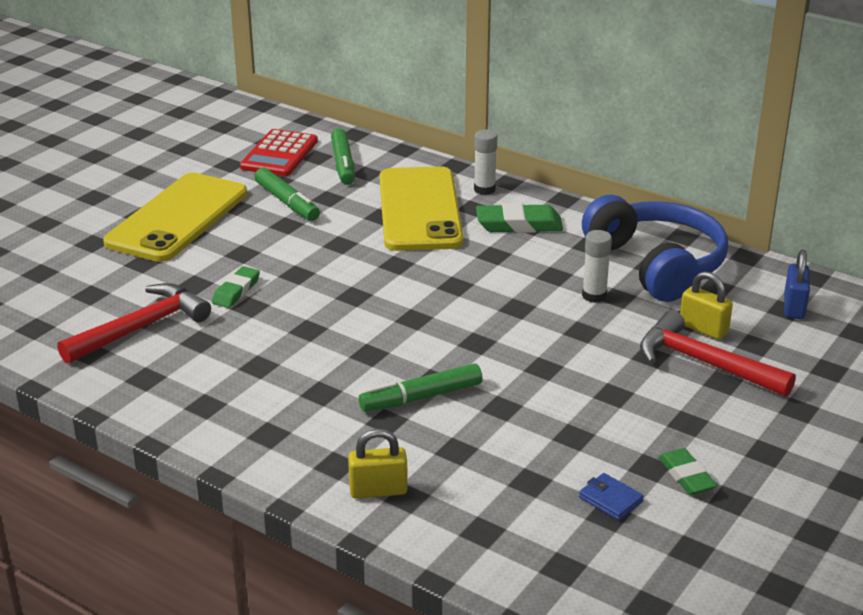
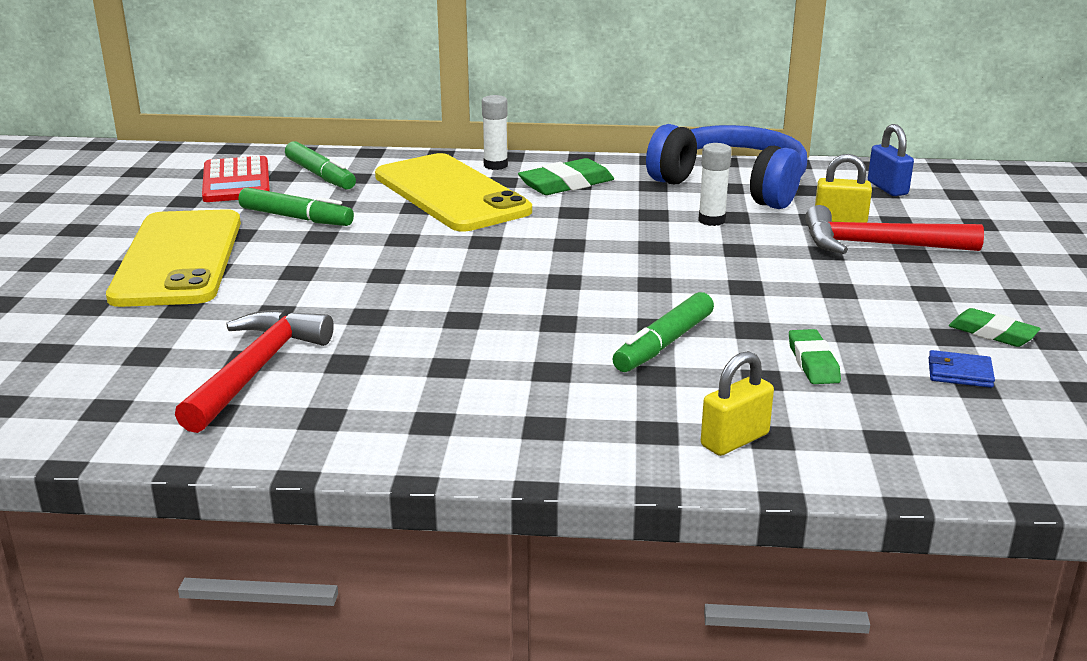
camera: 30 degrees left, 5 degrees down
(236, 291) = (334, 306): green eraser -> green eraser (813, 362)

